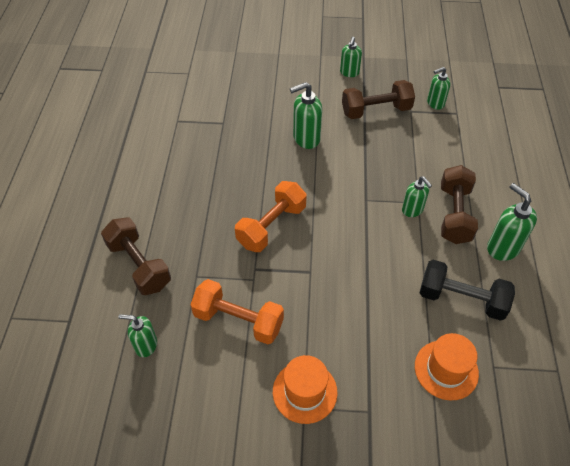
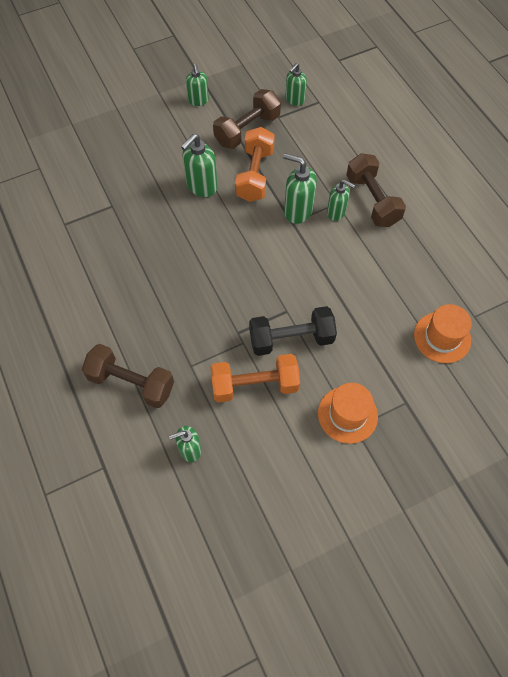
camera: 30 degrees left, 10 degrees up
(271, 226) = (226, 286): orange dumbbell -> orange dumbbell (255, 175)
(461, 299) = (420, 273): black dumbbell -> black dumbbell (291, 339)
(502, 248) = (426, 212): green soap dispenser -> green soap dispenser (298, 211)

